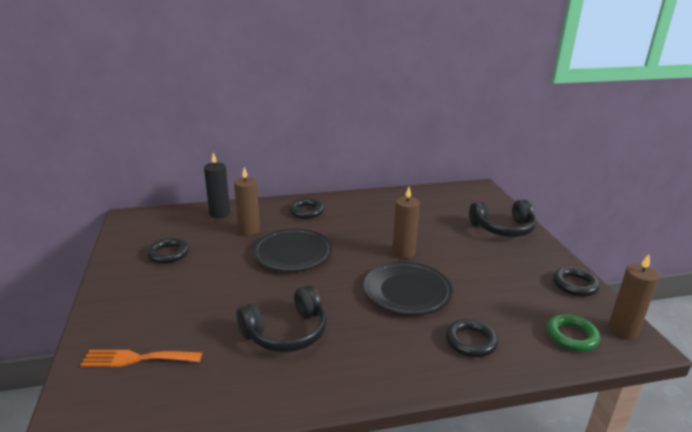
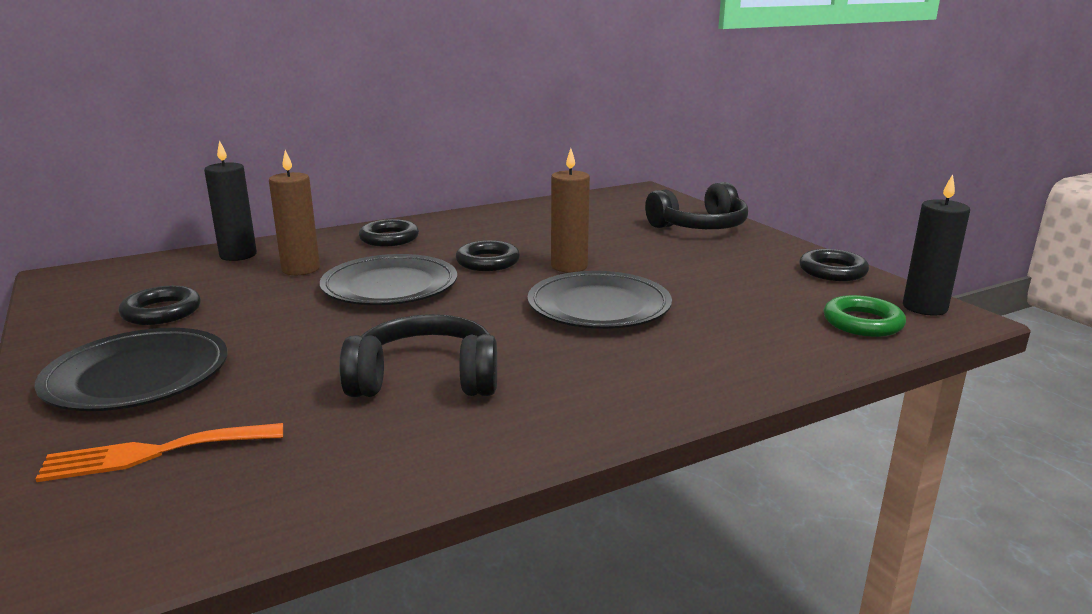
camera: 15 degrees left, 5 degrees down
(144, 301) = (137, 376): none -> black plate
(286, 332) = (426, 379): black headphones -> black headphones turned 135 degrees counterclockwise
(470, 341) = (726, 347): black ring -> black ring (487, 261)
(623, 330) = (924, 307): brown candle -> black candle

